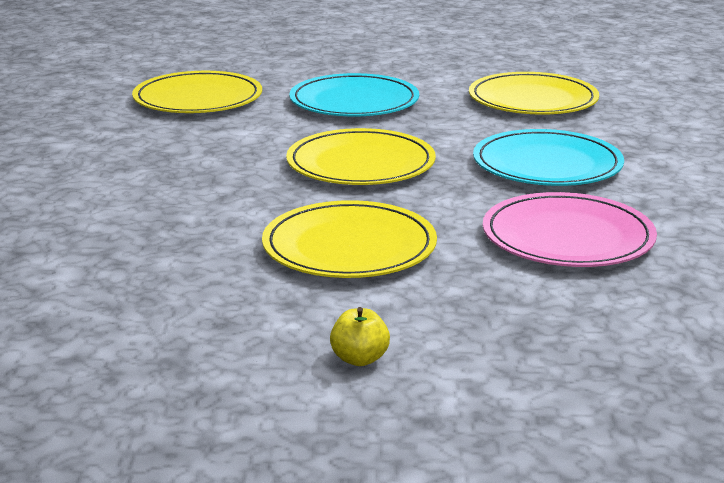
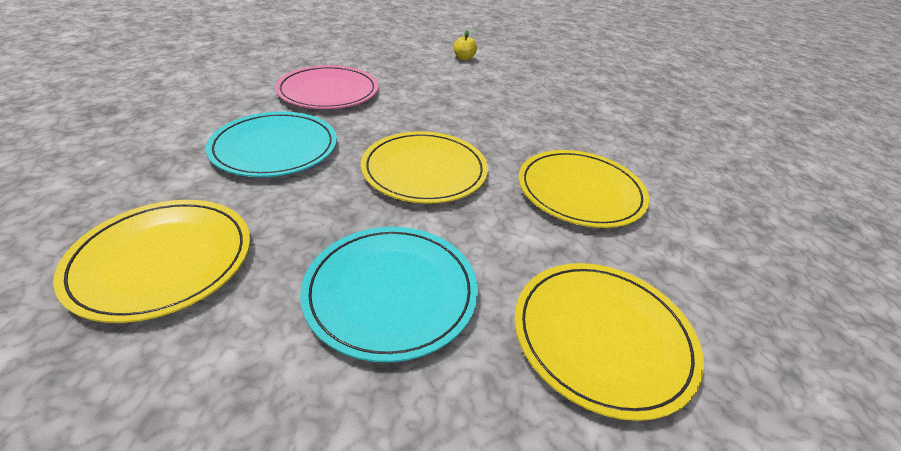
camera: 175 degrees left, 15 degrees up
(349, 247) = (455, 102): yellow plate -> yellow plate (580, 191)

